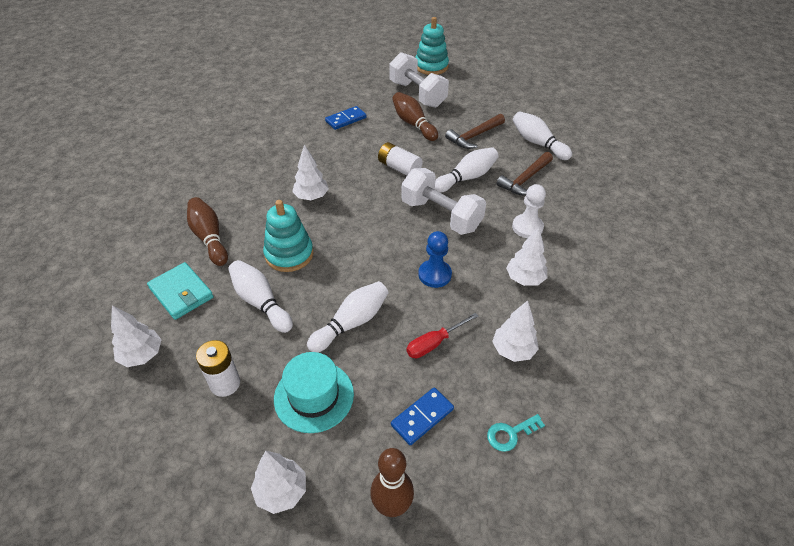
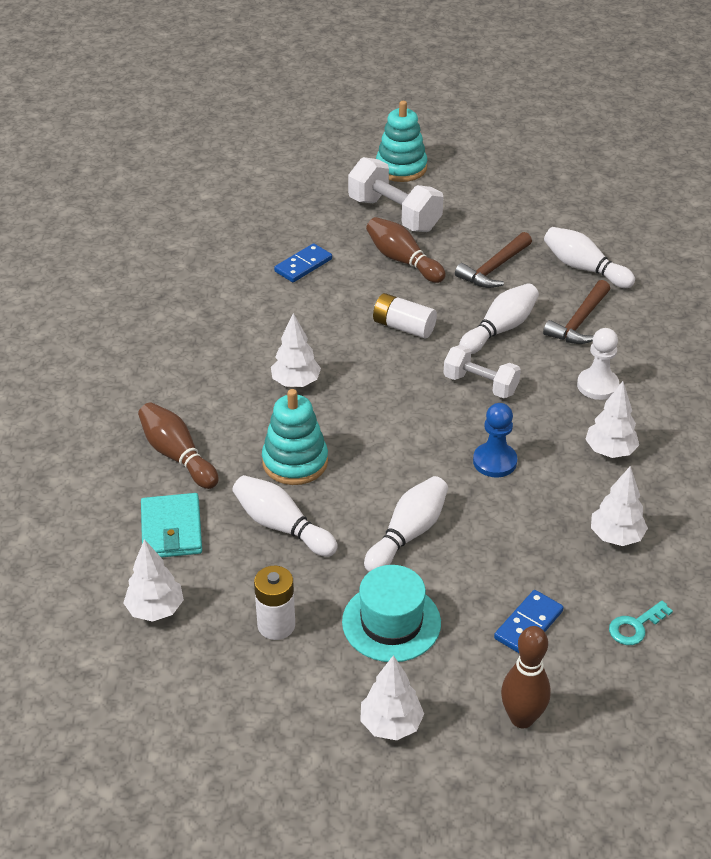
camera: 10 degrees left, 5 degrees down
(181, 293) = (171, 529): turquoise wallet -> turquoise wallet turned 45 degrees clockwise
(434, 343) = (518, 542): red screwdriver -> none
(441, 215) = (480, 384): white dumbbell -> white dumbbell, size x0.65

